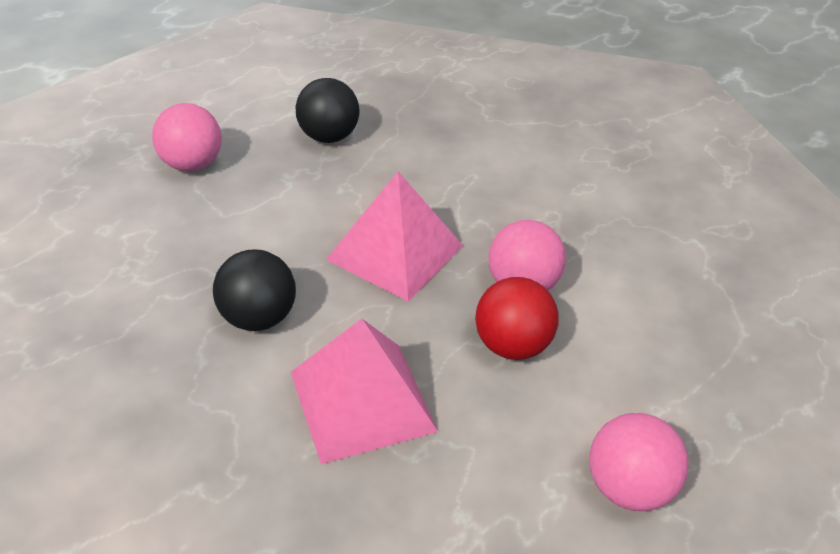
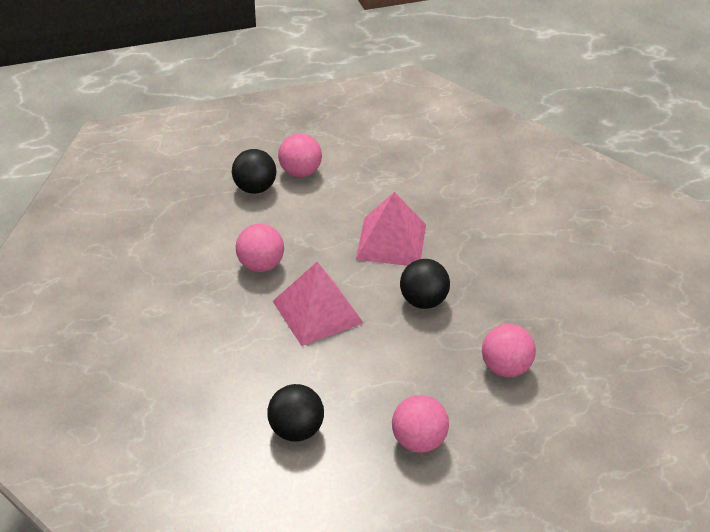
camera: 150 degrees left, 0 degrees up
(105, 268) = (505, 367): none -> pink ball
(511, 345) = (296, 238): red ball -> none
(662, 413) = (255, 188): none -> black ball

